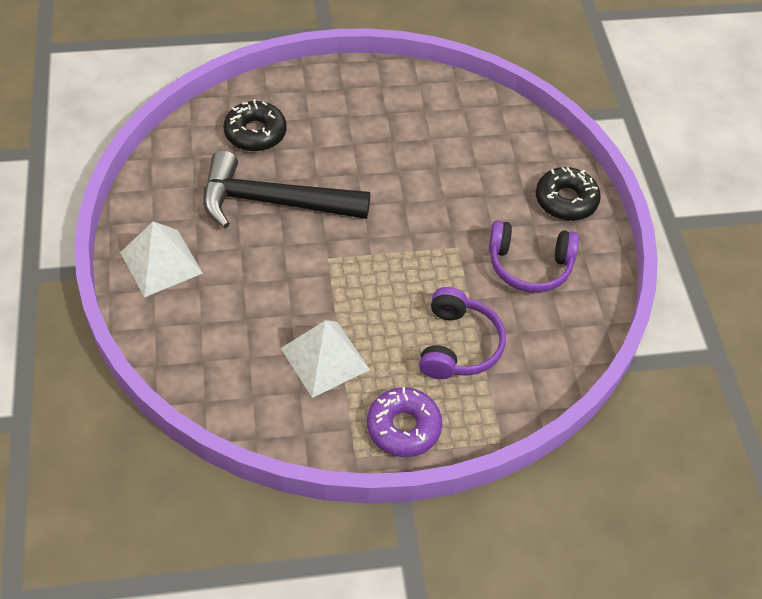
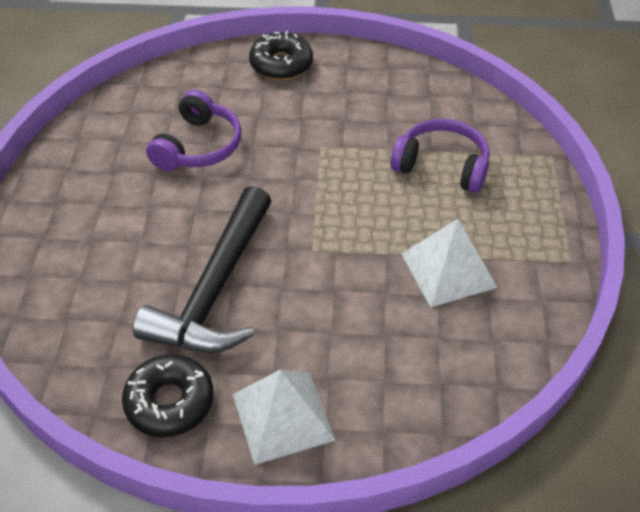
camera: 75 degrees left, 5 degrees down
(255, 133) = (95, 295): black donut -> black donut (170, 402)
(403, 427) = (535, 220): purple donut -> none
(529, 266) = (355, 102): purple headphones -> purple headphones (198, 146)

